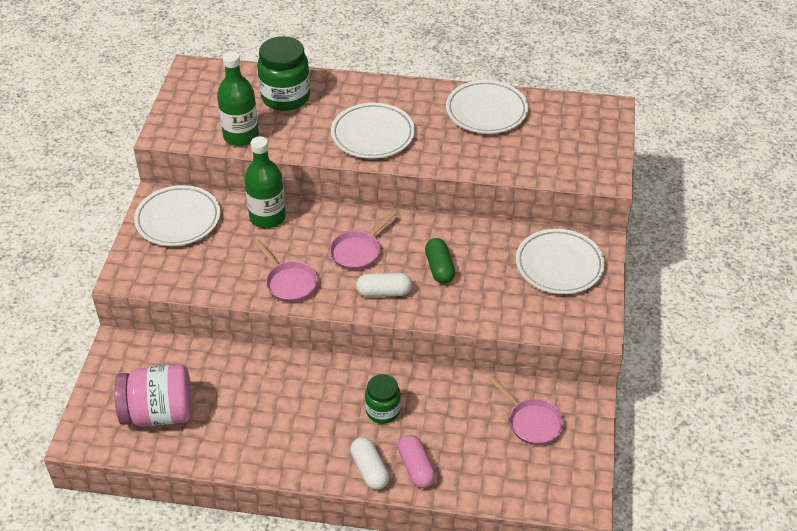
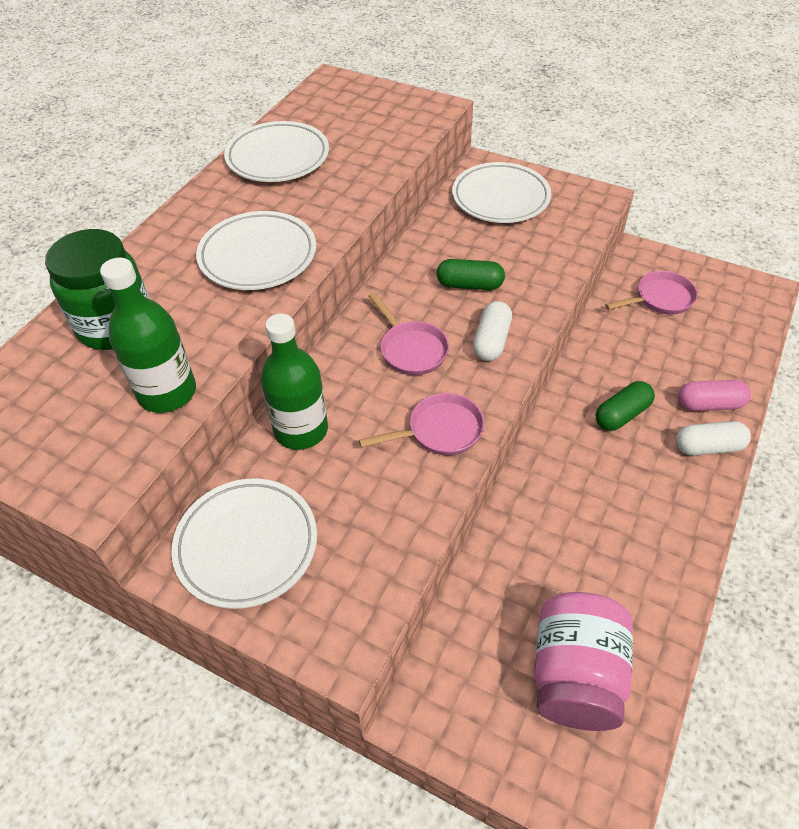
camera: 70 degrees left, 5 degrees up
(383, 411) = (621, 414): green jar -> green capsule

